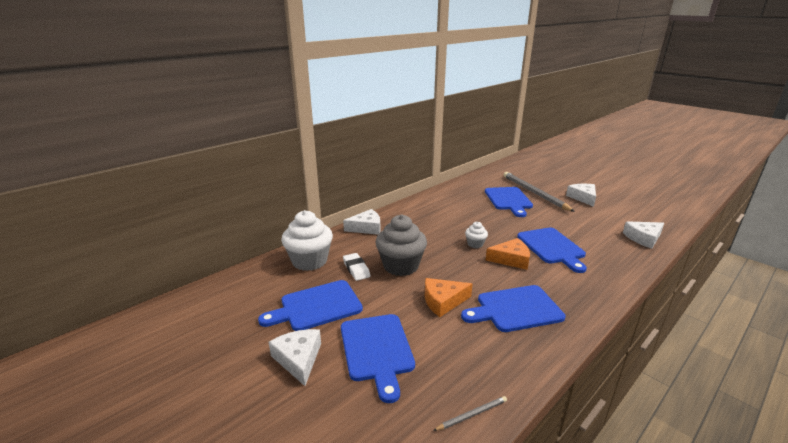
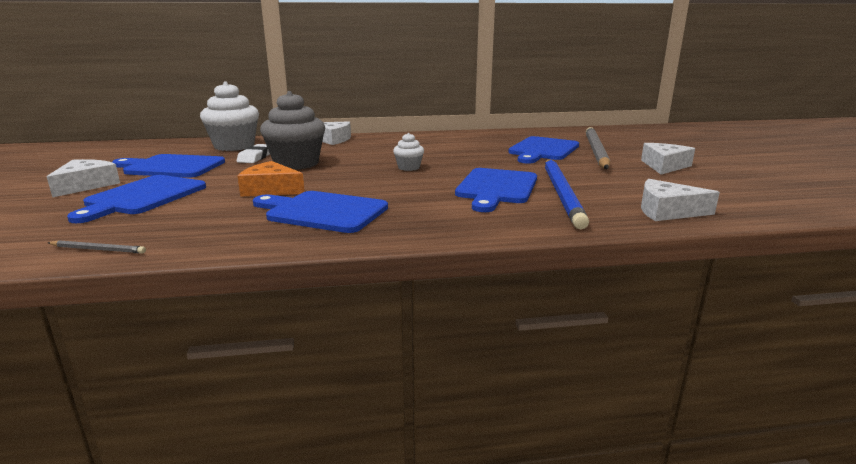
camera: 35 degrees right, 5 degrees down
(511, 259) = (418, 184): orange cheese -> none
(585, 240) = (562, 193): none -> blue pencil

